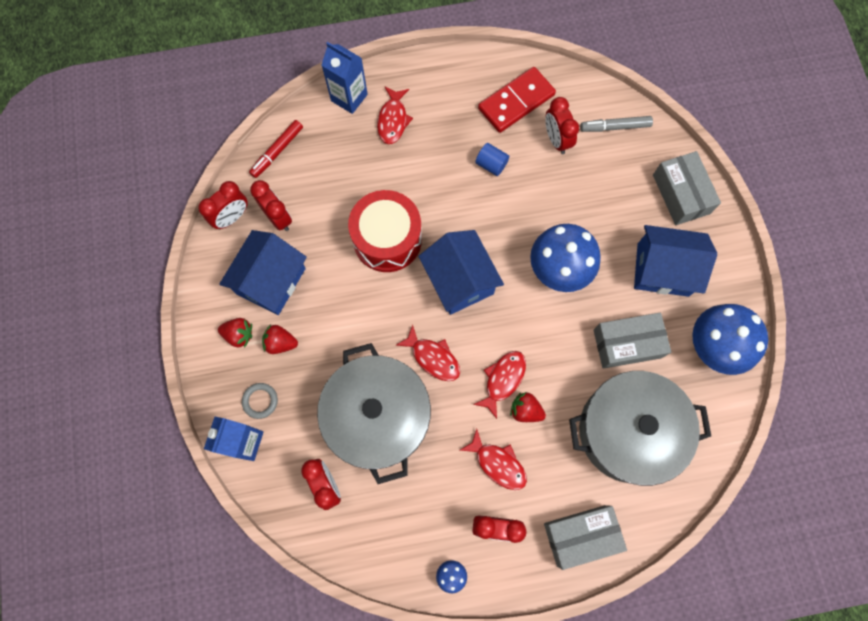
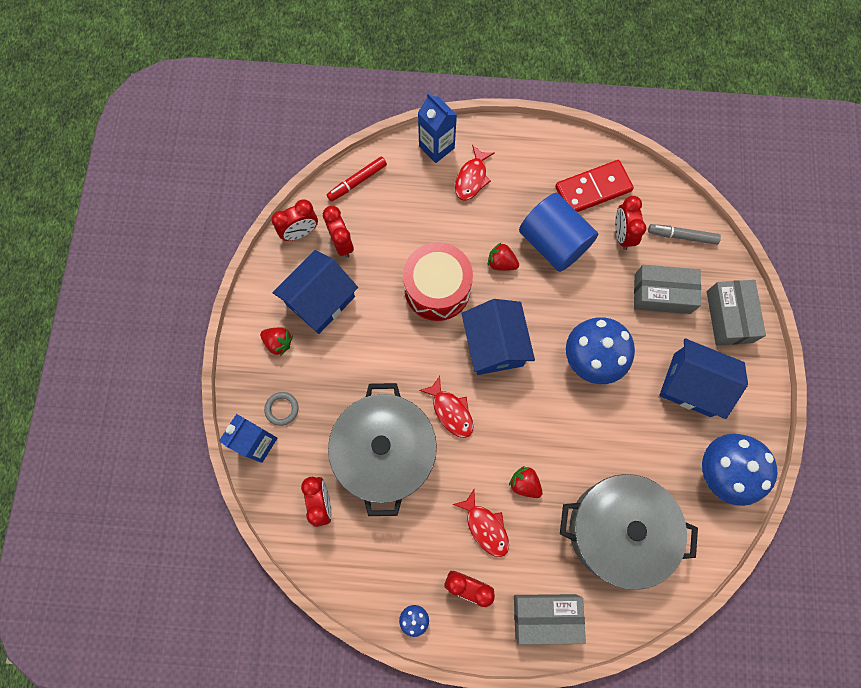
camera: 15 degrees right, 0 degrees up
(280, 343) = (314, 360): red strawberry -> red strawberry (501, 263)
(491, 164) = (553, 243): blue cylinder -> blue cylinder, size x2.29
(503, 380) = (511, 449): red fish -> none
(627, 343) = (638, 446): grey box -> grey box (662, 294)

